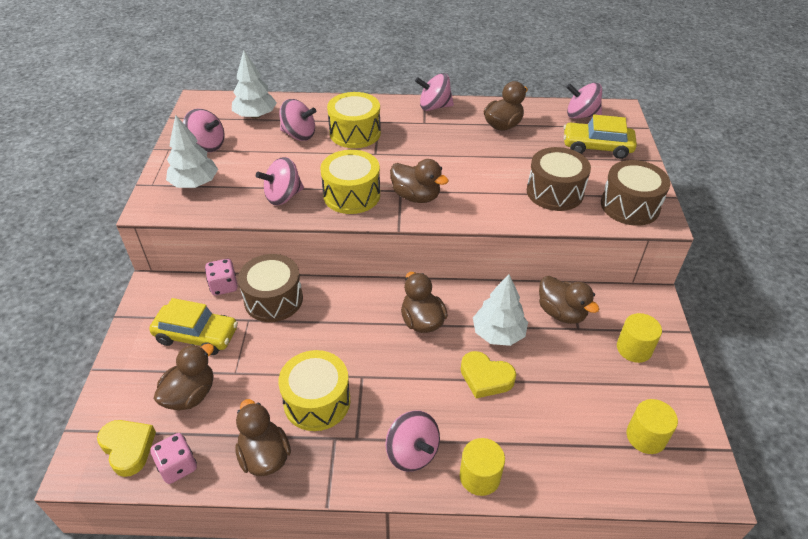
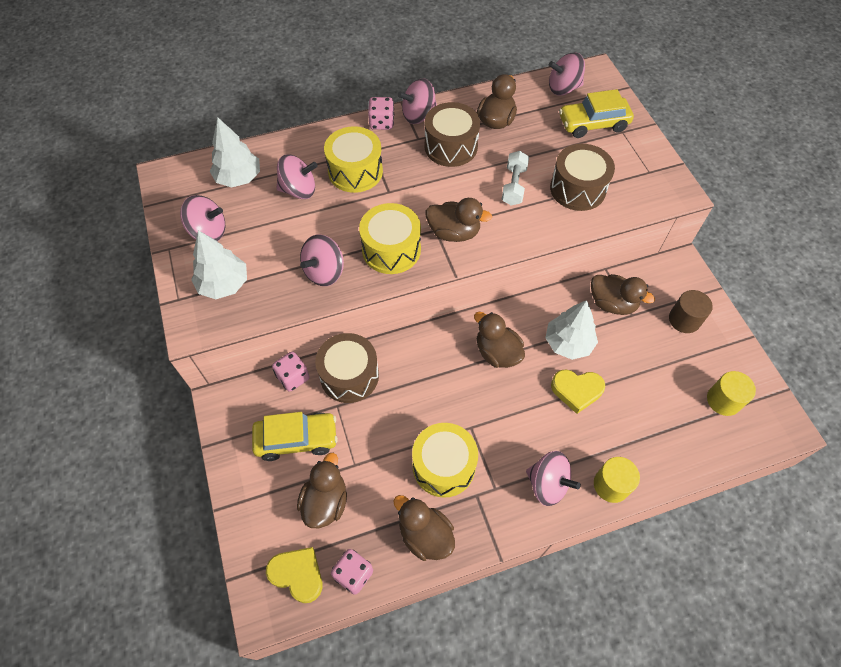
camera: 20 degrees left, 15 degrees up
(398, 105) = (381, 123): none -> pink dice
(493, 175) = (514, 186): none -> white dumbbell
(630, 206) = (648, 185): brown drum -> brown drum (451, 146)
(634, 348) = (684, 320): yellow cylinder -> brown cylinder

